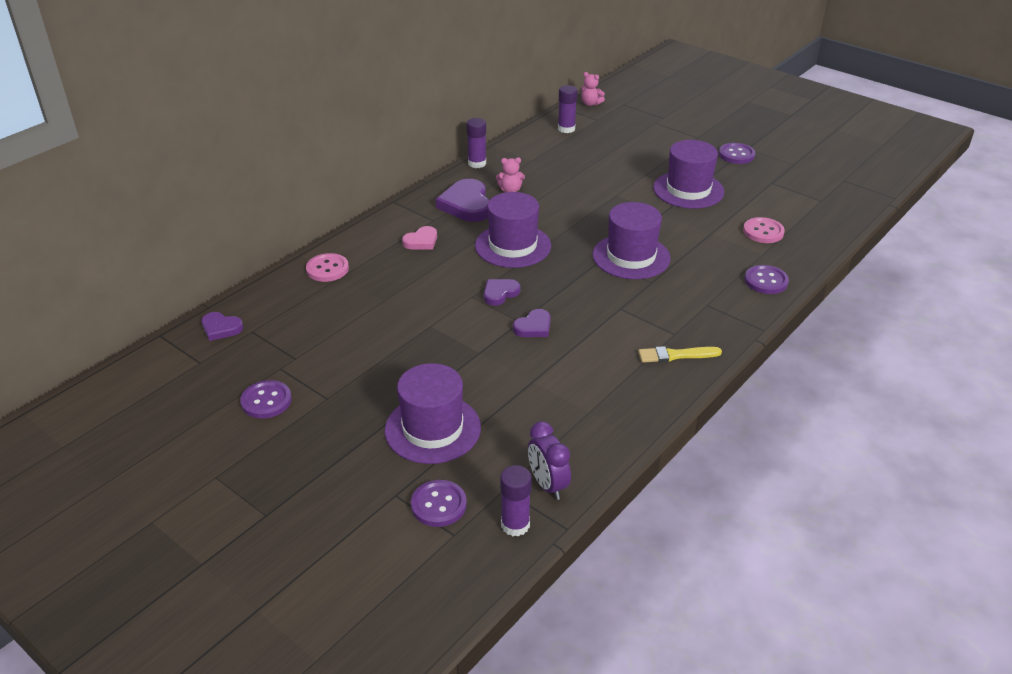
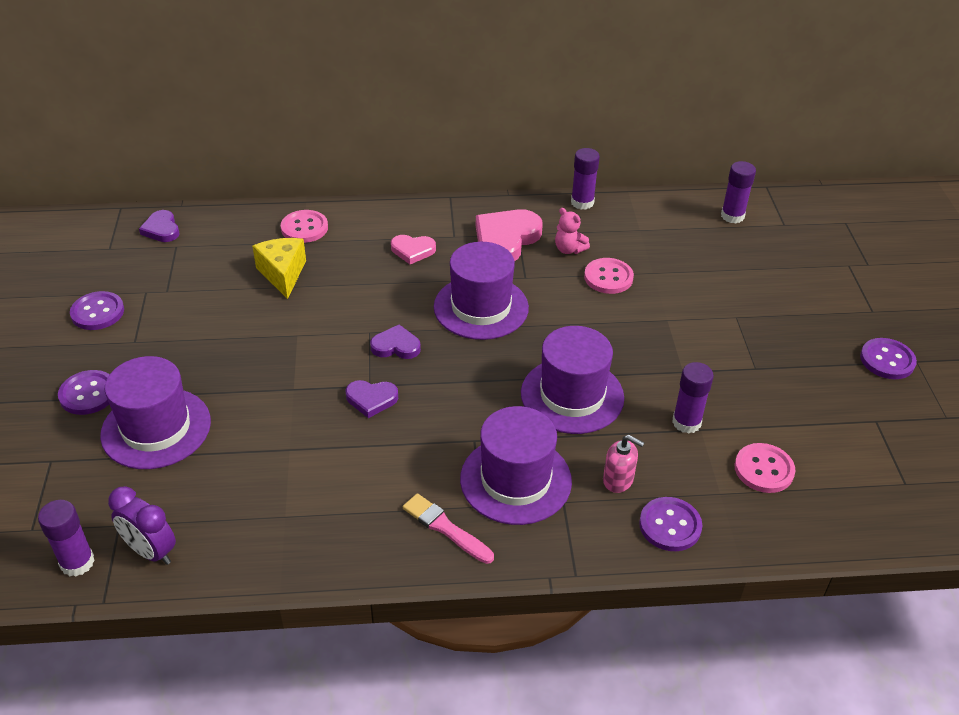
camera: 45 degrees right, 5 degrees up
(360, 301) = (283, 274): none -> yellow cheese
(438, 505) = (61, 495): purple button -> purple button (88, 394)
(466, 205) = (506, 239): purple heart -> pink heart
(547, 485) = (151, 551): purple clock -> purple clock turned 75 degrees counterclockwise
(554, 192) = (608, 277): none -> pink button
(590, 103) = (807, 202): pink teddy bear -> none
(676, 355) = (446, 528): yellow brush -> pink brush
(688, 190) = (756, 365): purple hat -> purple hat (515, 480)
(701, 234) = (686, 422): none -> purple glue stick
(714, 278) = (618, 480): none -> pink soap dispenser

